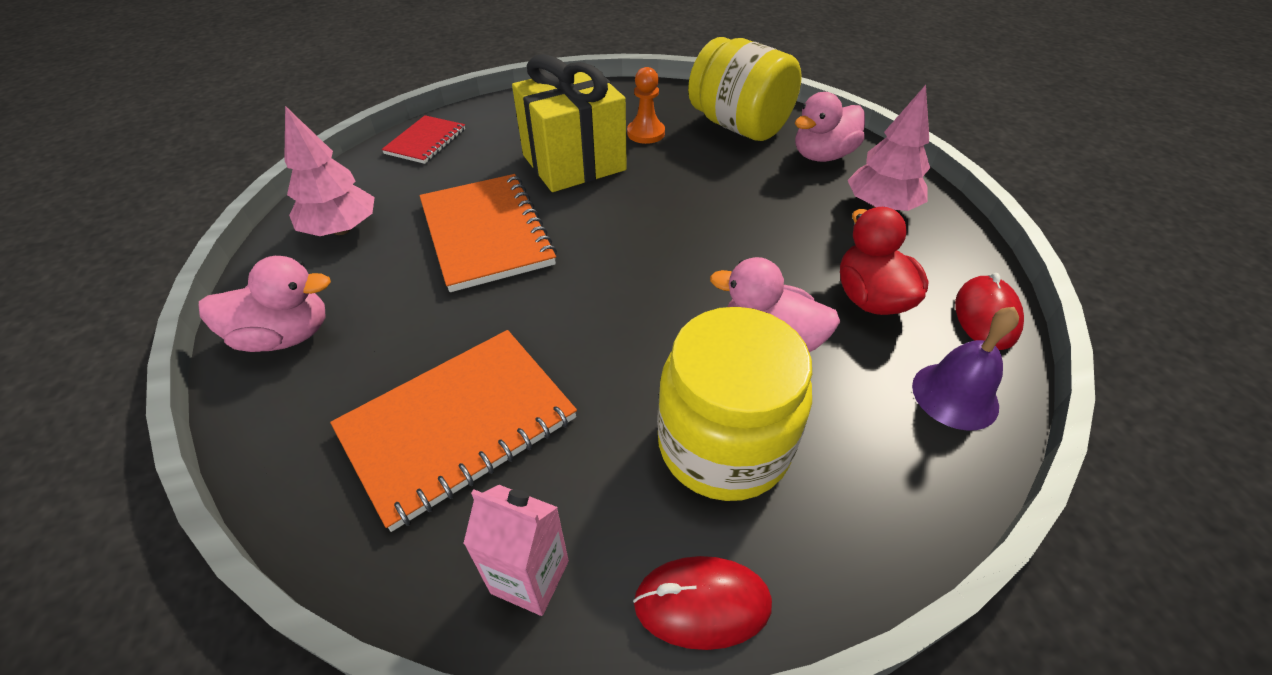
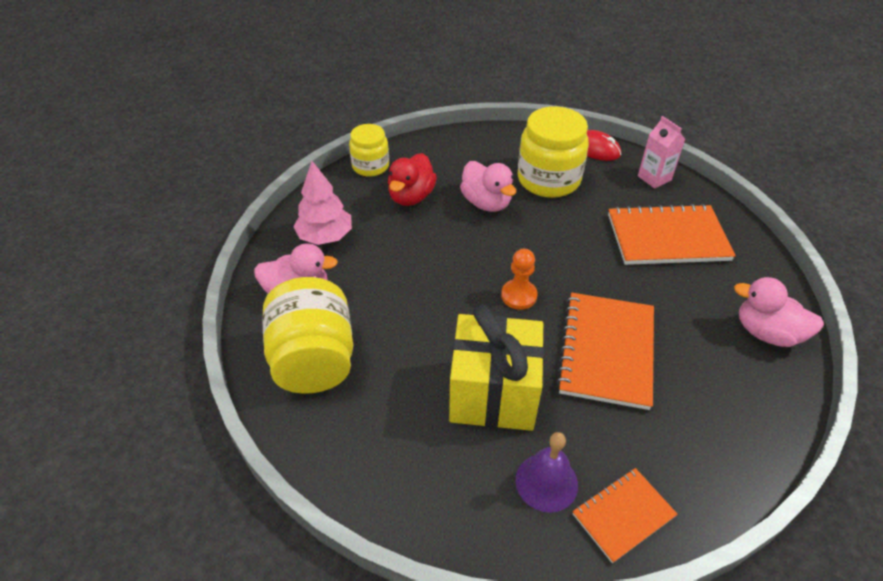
camera: 145 degrees left, 0 degrees up
(342, 229) = (726, 417): pink tree -> none
(426, 141) = (623, 515): red notebook -> orange notebook
(646, 133) = (400, 397): orange pawn -> orange pawn (519, 295)
(955, 395) = (433, 151): purple bell -> purple bell (546, 482)
(986, 316) = (370, 166): red mouse -> yellow jar

